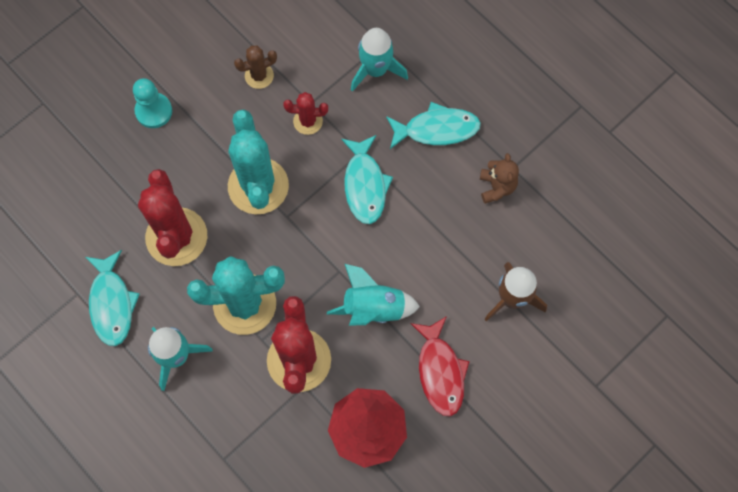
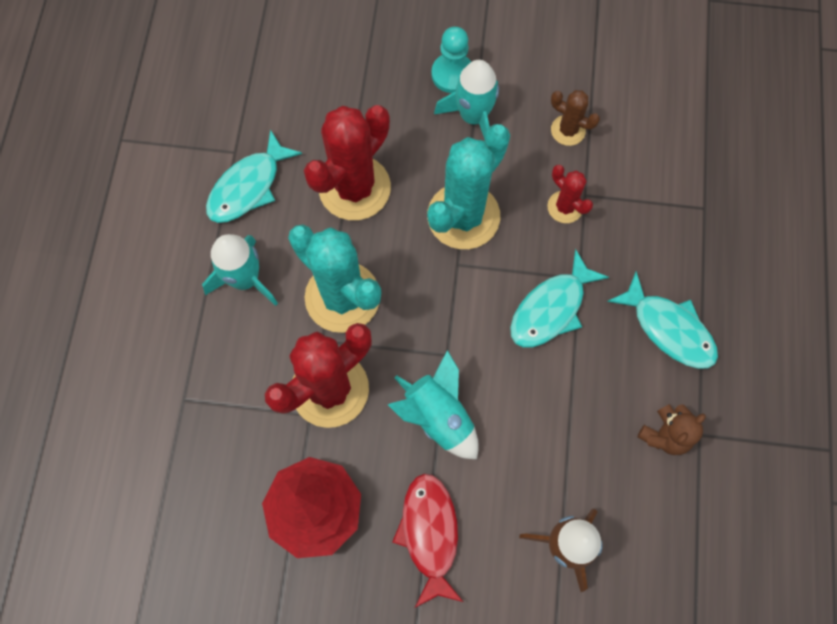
camera: 50 degrees right, 0 degrees up
(375, 70) = (673, 224): turquoise rocket -> turquoise rocket (473, 117)
(440, 372) = (429, 533): red fish -> red fish turned 135 degrees clockwise

